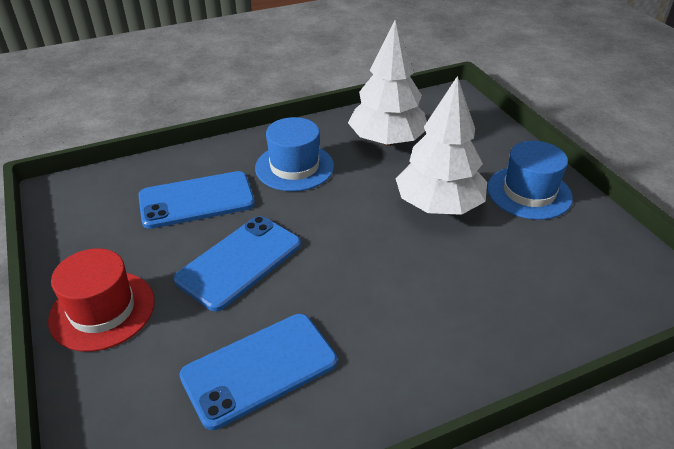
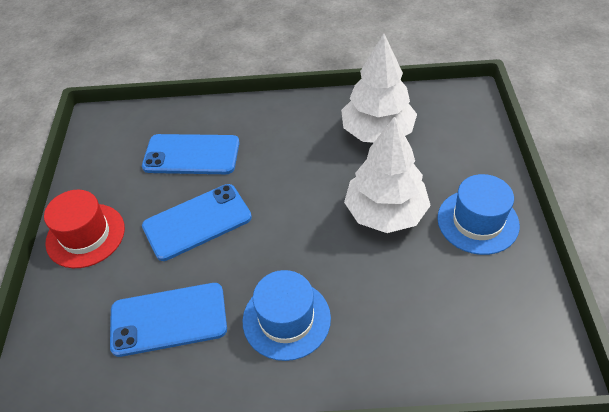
camera: 25 degrees right, 10 degrees up
(294, 167) = (283, 141): blue hat -> blue hat (286, 319)

